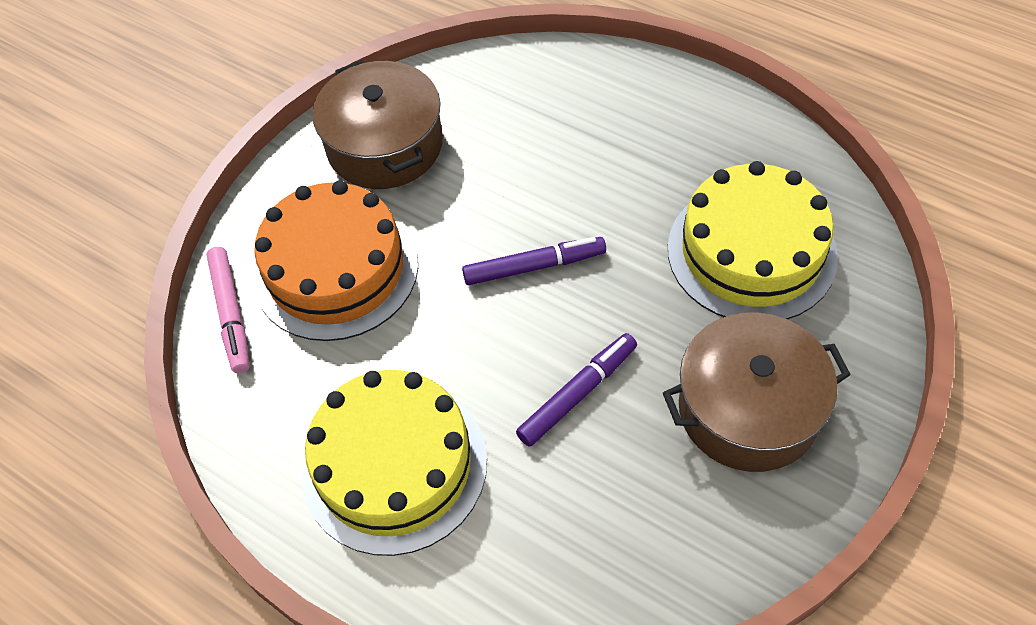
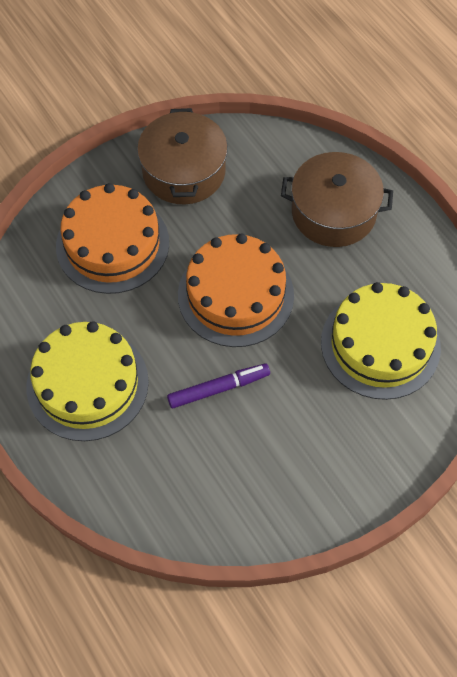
camera: 20 degrees right, 5 degrees up
(231, 314) = (36, 246): pink marker -> none
(534, 267) = (235, 295): purple marker -> orange cake
(748, 409) = (318, 444): brown pot -> brown pot (333, 212)

